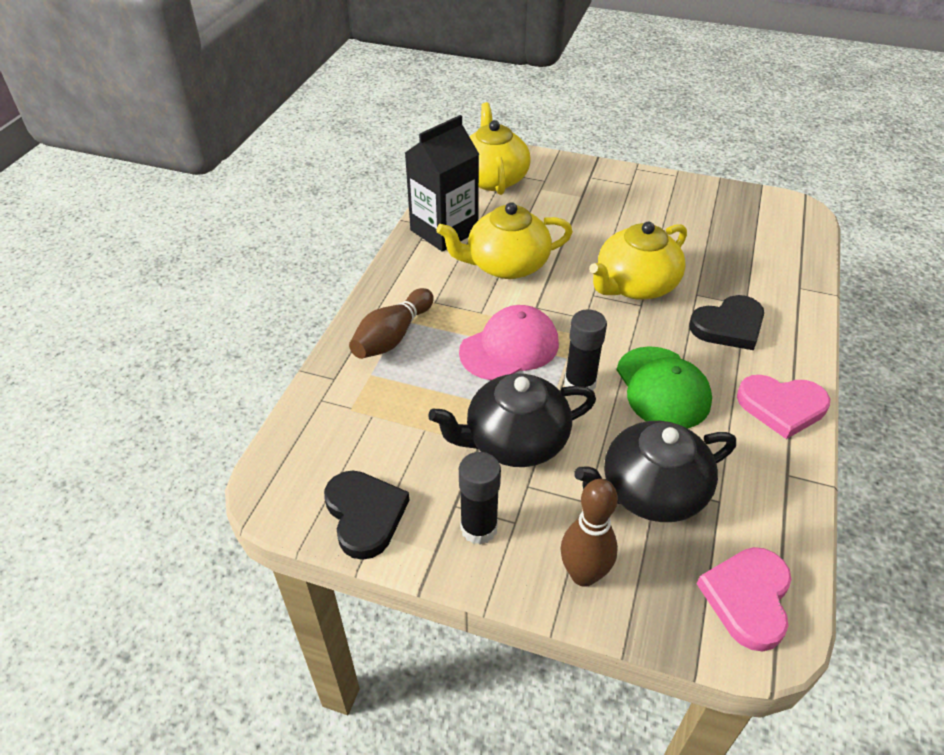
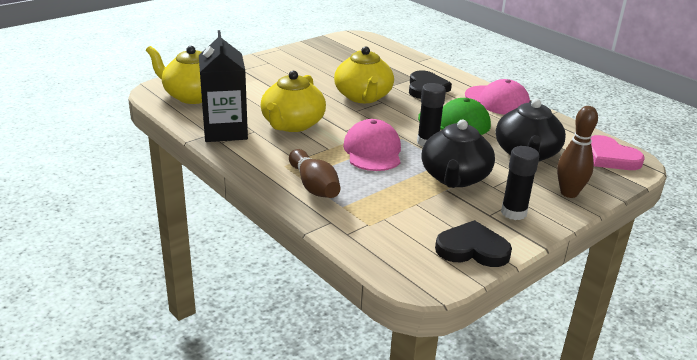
camera: 60 degrees left, 15 degrees down
(781, 407) = (497, 100): pink heart -> pink cap

